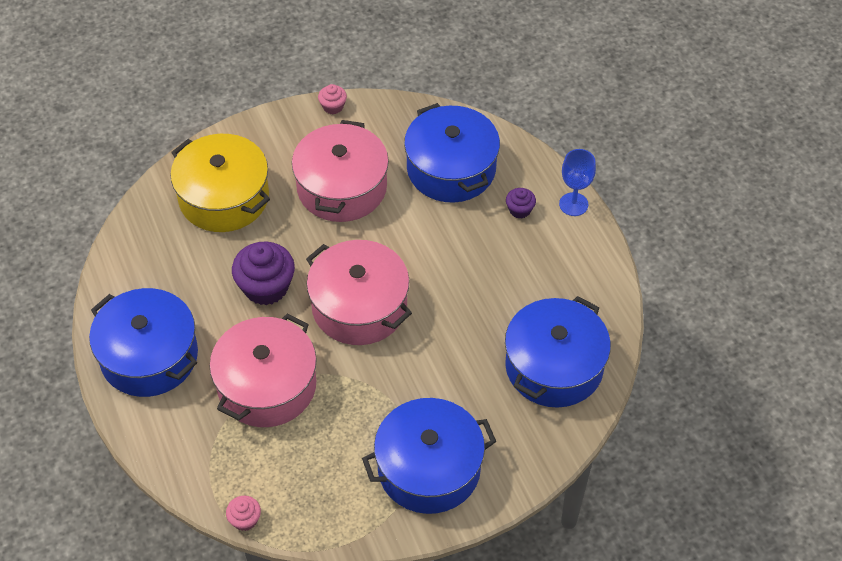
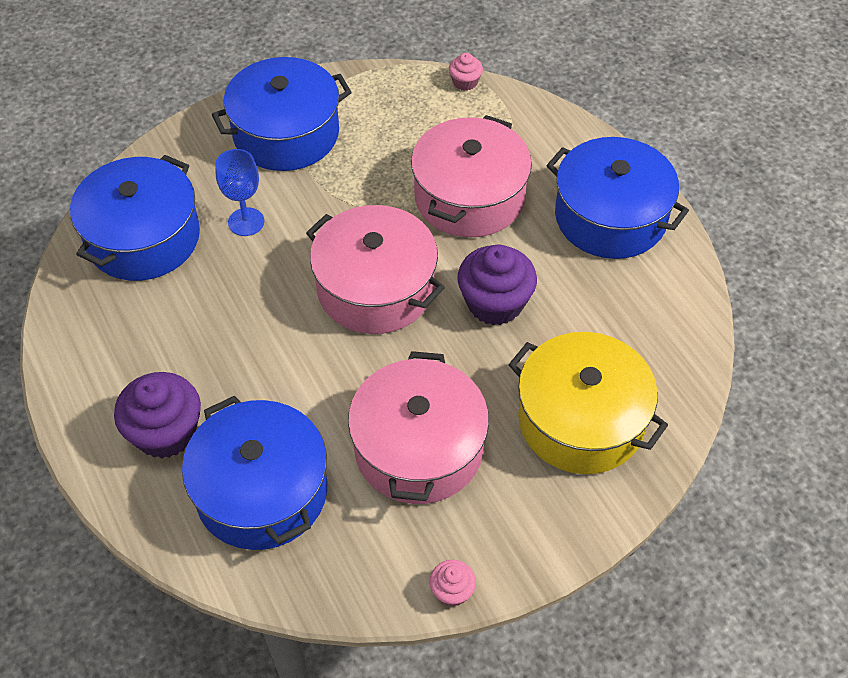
camera: 175 degrees right, 0 degrees up
(519, 210) = (165, 432): purple cupcake -> purple cupcake, size x1.98
(573, 204) = (88, 447): blue goblet -> blue goblet (246, 222)

